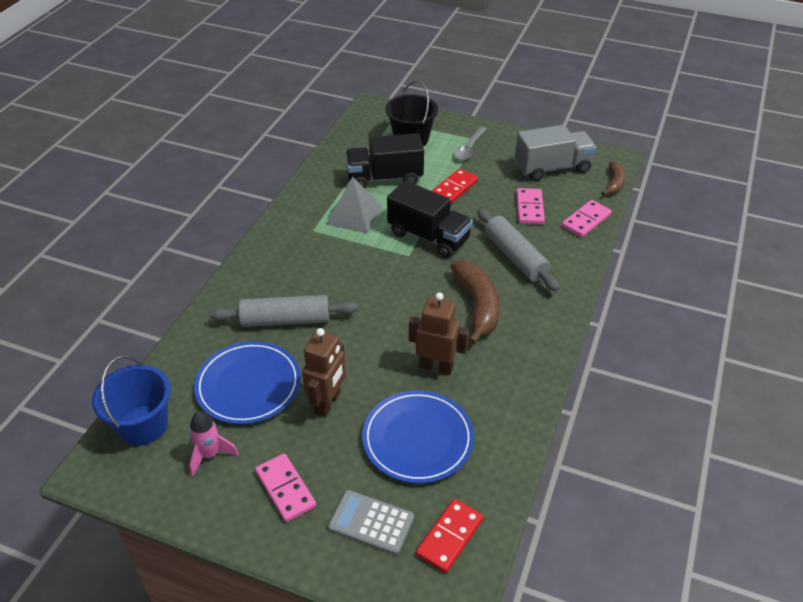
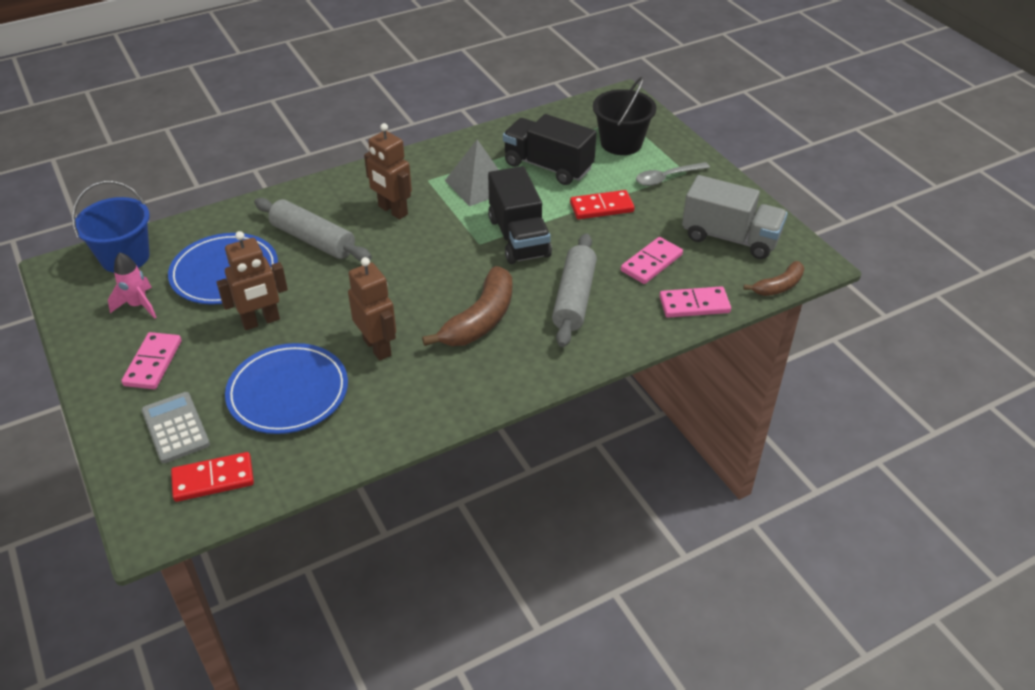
camera: 40 degrees right, 0 degrees up
(317, 266) = (392, 211): none -> brown robot

